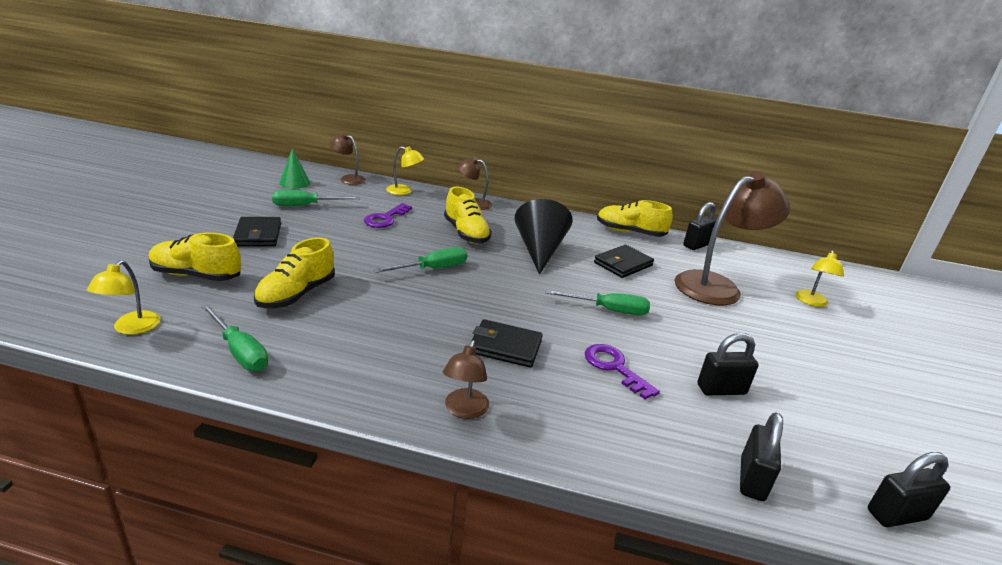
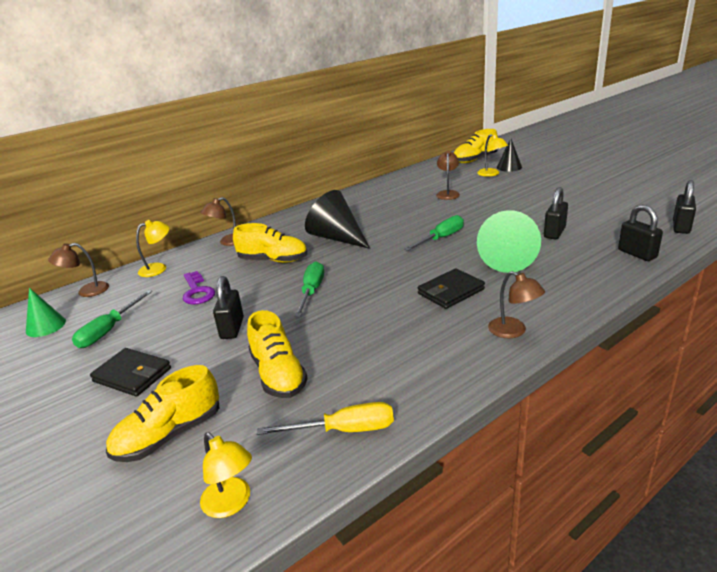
camera: 45 degrees left, 0 degrees up
(239, 351) = (344, 430): green screwdriver -> yellow screwdriver
(615, 368) = (507, 259): purple key -> green cone
(623, 264) = (390, 213): black wallet -> none
(630, 232) = (351, 196): yellow shoe -> yellow shoe (475, 159)
(697, 245) = (394, 181): black padlock -> black padlock (232, 328)
(717, 286) = (448, 193): brown lamp -> brown lamp, size x0.48
(852, 310) = (509, 167): none -> black cone

